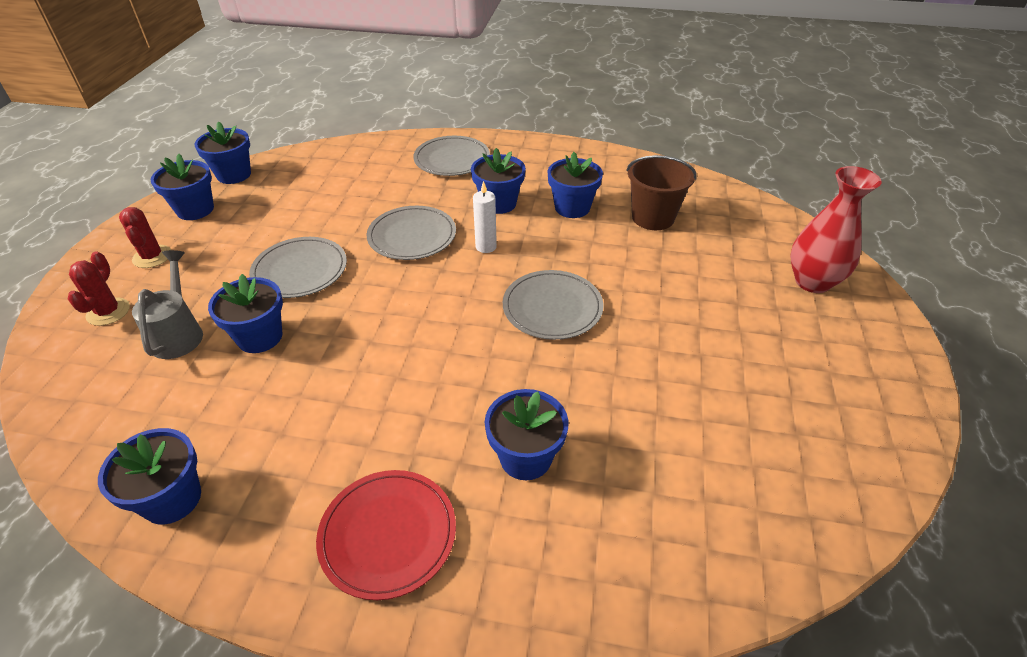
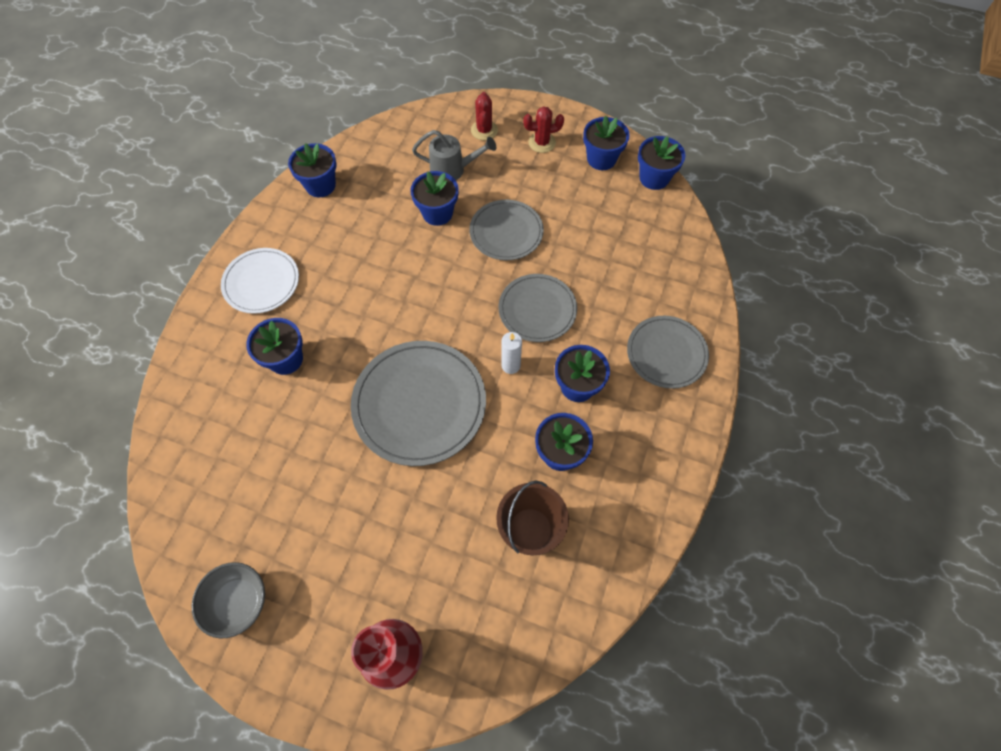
camera: 100 degrees right, 20 degrees up
(108, 312) = (484, 130): red cactus -> red cactus turned 75 degrees clockwise
(388, 534) = (261, 282): red plate -> white plate
(552, 307) = (419, 404): grey plate -> grey plate, size x1.59
(857, 417) = (238, 602): none -> grey bowl

